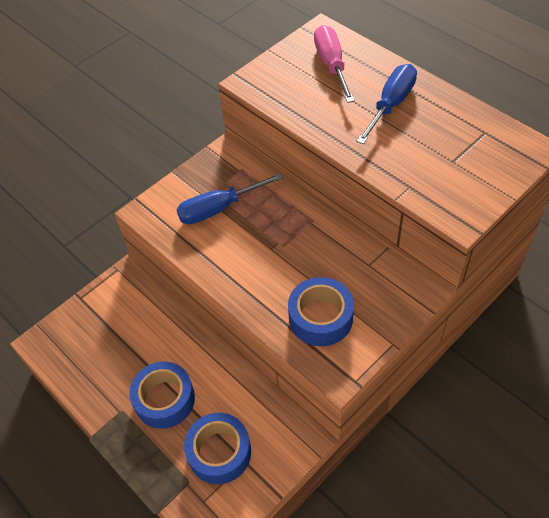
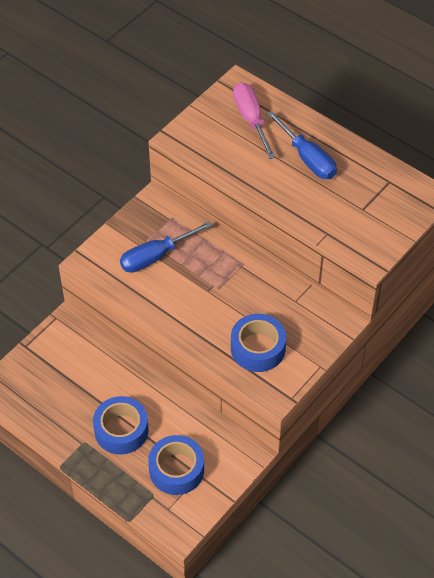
camera: 10 degrees left, 0 degrees up
(391, 105) = (307, 158): blue screwdriver -> blue screwdriver turned 120 degrees clockwise

